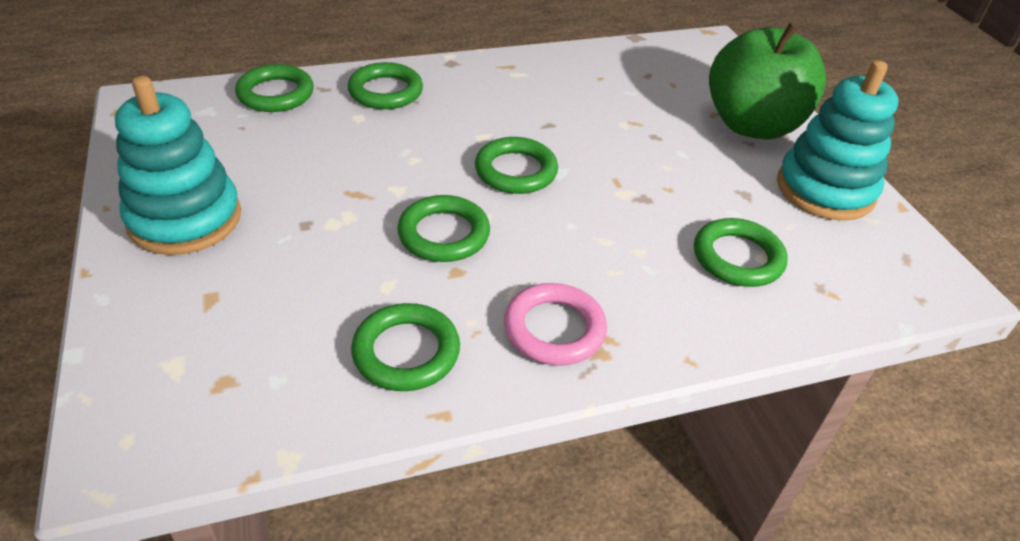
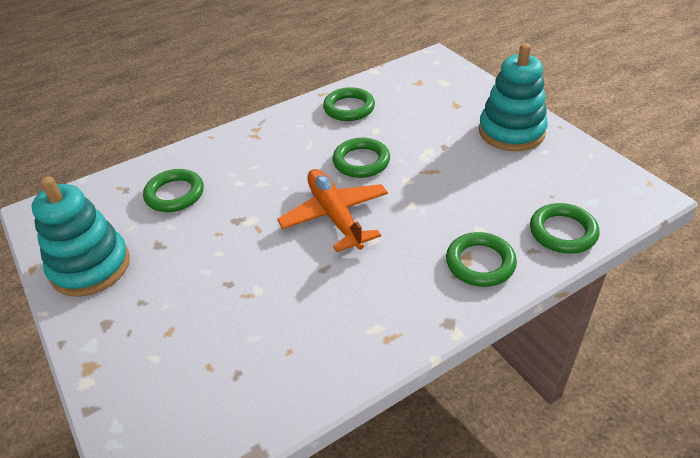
camera: 170 degrees right, 0 degrees up
(516, 171) = (334, 216): green ring -> orange plane
(554, 329) = (281, 132): pink ring -> none
(752, 125) = (133, 326): green apple -> none

